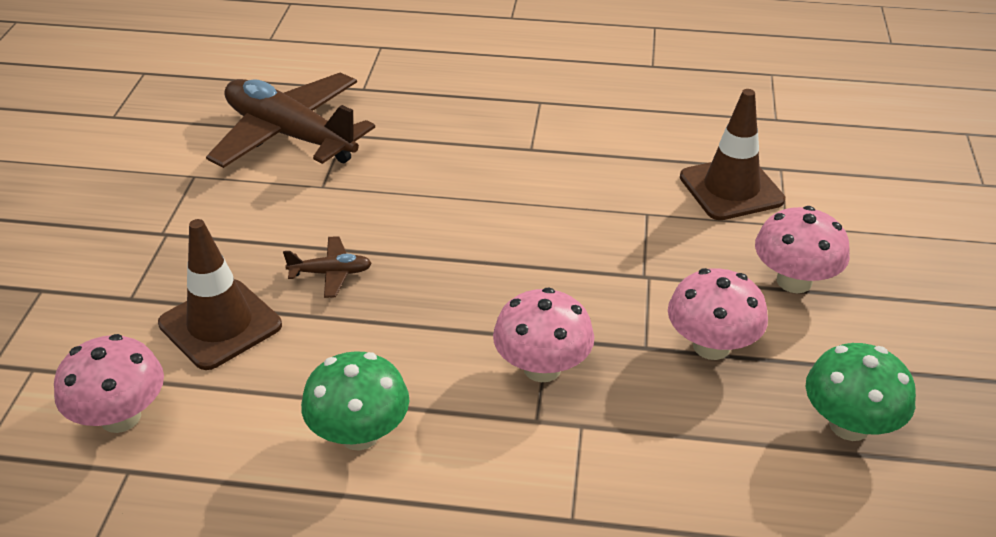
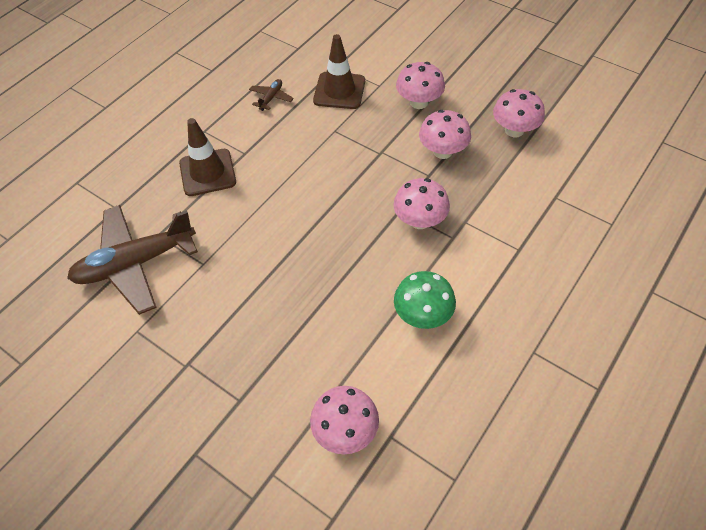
camera: 60 degrees left, 15 degrees up
(220, 324) = (297, 356): brown traffic cone -> brown traffic cone (207, 172)
(331, 273) = (288, 286): brown plane -> brown plane (271, 98)
(849, 425) = (514, 130): green mushroom -> pink mushroom

